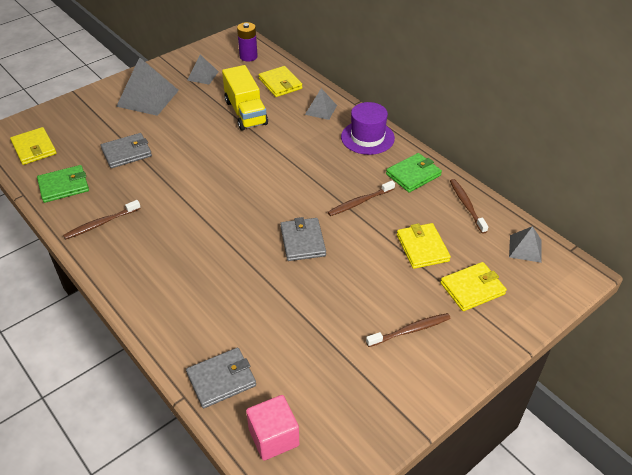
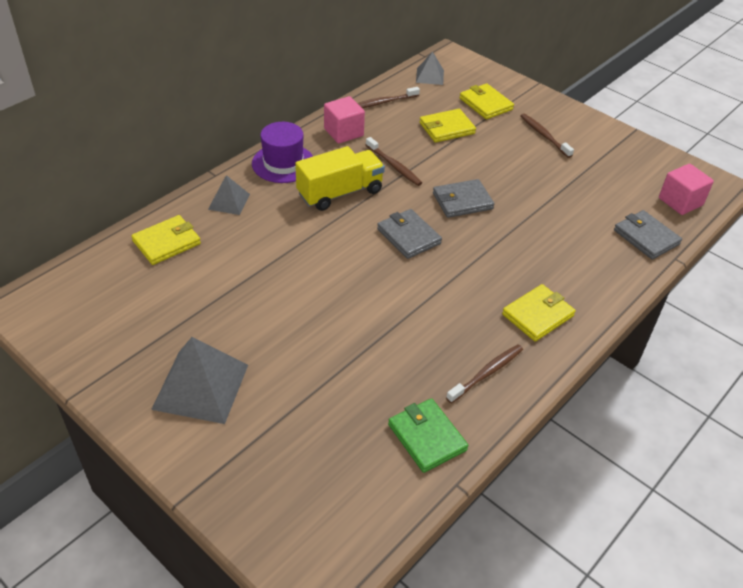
camera: 100 degrees left, 0 degrees up
(34, 148) = (347, 508): yellow wallet -> yellow wallet (537, 315)
(101, 223) = (486, 373): brown toothbrush -> brown toothbrush turned 90 degrees counterclockwise
(126, 153) = (341, 381): grey wallet -> grey wallet (408, 236)
(203, 76) = (139, 329): grey pyramid -> none
(245, 112) = (237, 269): yellow truck -> yellow truck (340, 193)
(248, 56) = (88, 283): purple battery -> none
(413, 175) = (343, 132): green wallet -> pink cube

